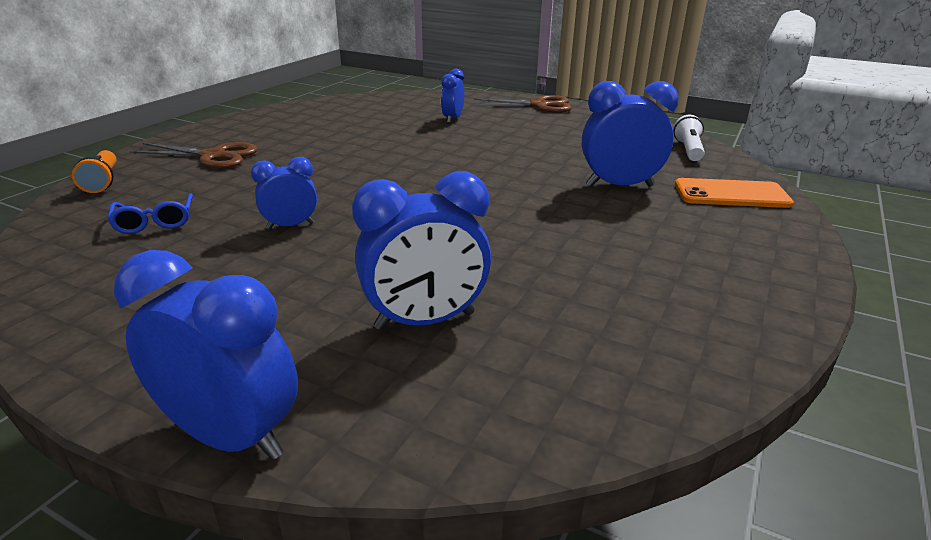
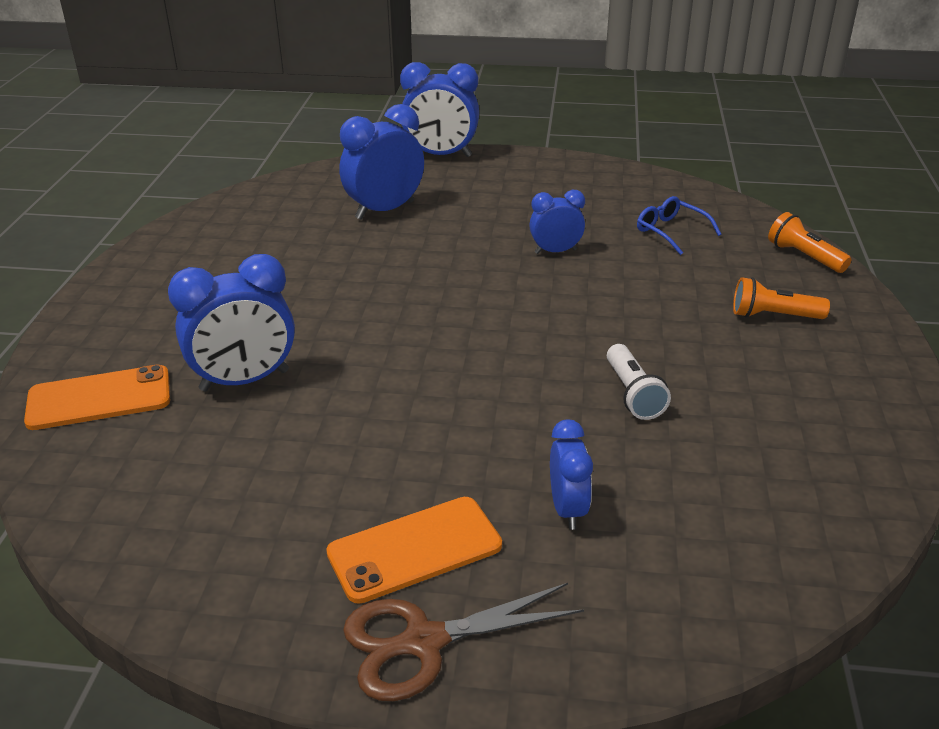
camera: 160 degrees right, 5 degrees up
(214, 156) = (773, 316): brown scissors -> orange flashlight
(290, 226) = (555, 251): blue clock -> blue clock turned 150 degrees counterclockwise
(532, 120) = (414, 549): none -> orange phone
(688, 150) = (117, 506): white flashlight -> white flashlight (633, 394)

